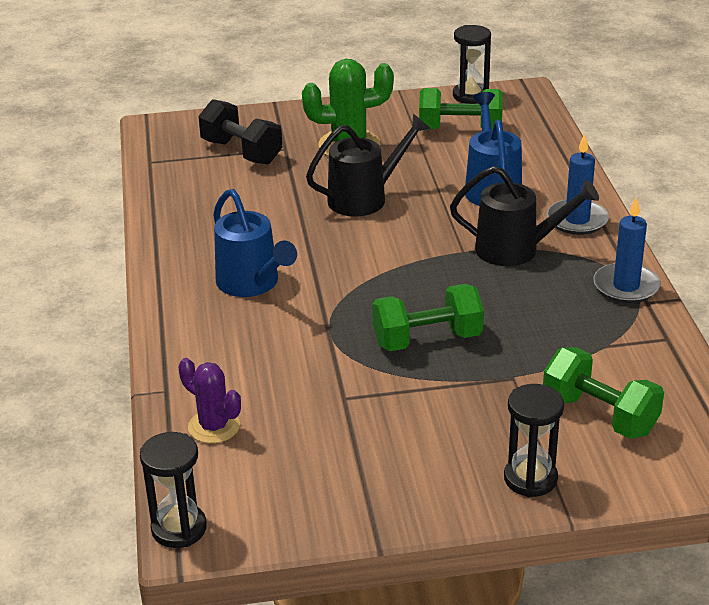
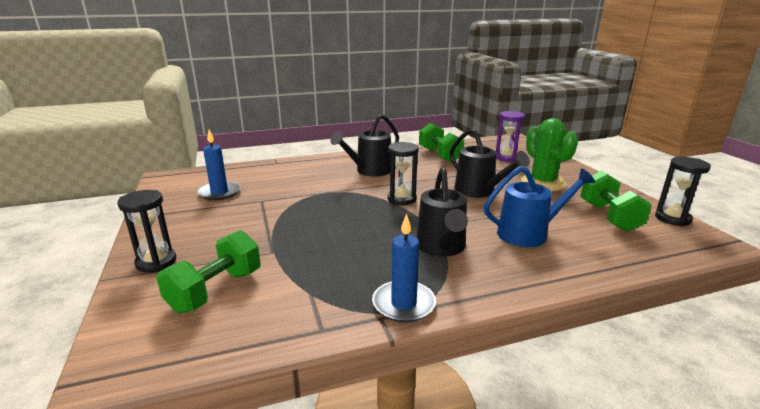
camera: 80 degrees right, 10 degrees down
(179, 528) = (172, 174): black hourglass -> black hourglass (402, 199)
(214, 426) = (244, 174): purple cactus -> none
(241, 152) = (506, 157): black dumbbell -> purple hourglass
(252, 284) = (370, 171): blue watering can -> black watering can
(427, 340) = (317, 220): green dumbbell -> green dumbbell (439, 155)
(577, 220) = (505, 275): blue candle -> blue candle (219, 193)

